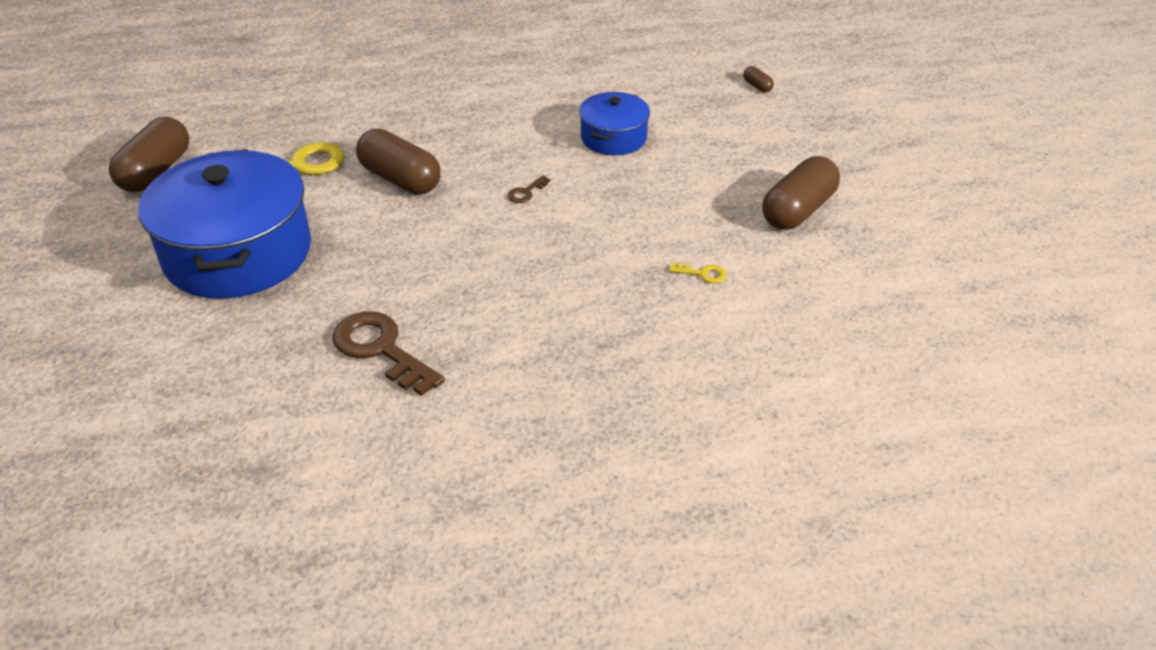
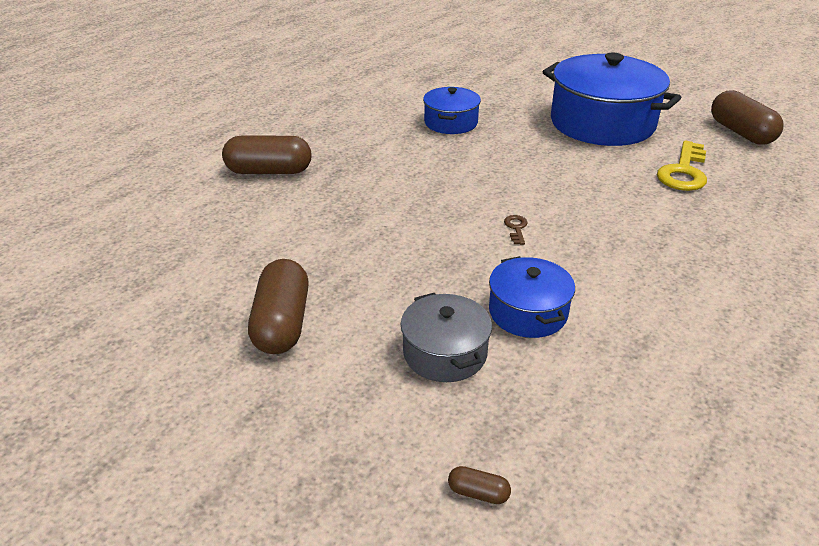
camera: 140 degrees right, 5 degrees down
(381, 349) = (451, 122): brown key -> blue pot
(400, 179) = (610, 195): brown capsule -> brown capsule (269, 171)
(700, 143) = (445, 353): none -> grey pot
(702, 274) = (317, 233): yellow key -> none

